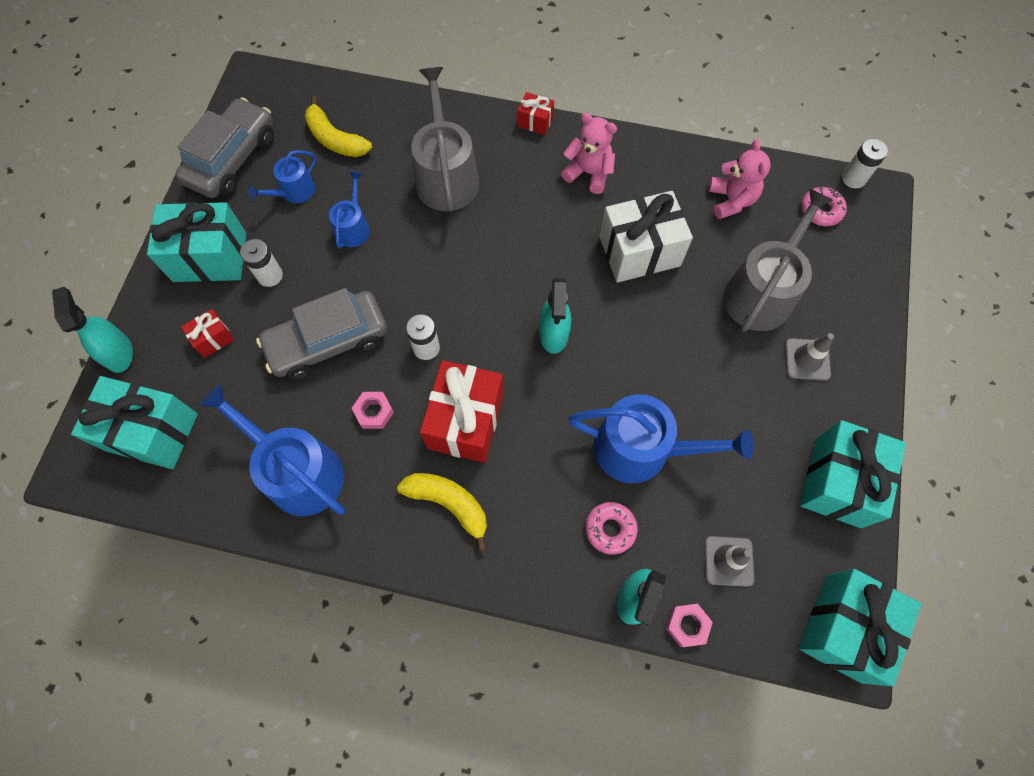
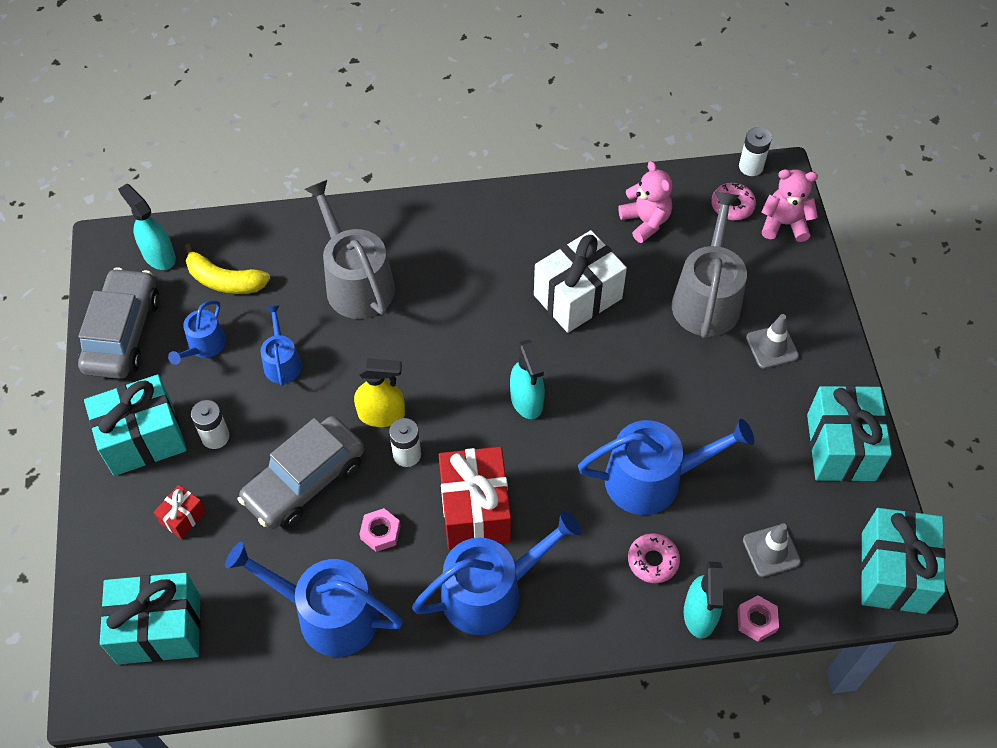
camera: 20 degrees left, 10 degrees down
(118, 353) = (87, 564): turquoise spray bottle -> turquoise spray bottle (159, 255)
(419, 303) = (382, 415): none -> yellow spray bottle
(449, 503) = (491, 591): yellow banana -> blue watering can
(535, 122) = (424, 203): red gift -> none
(589, 173) = (498, 237): pink teddy bear -> pink teddy bear (784, 224)

